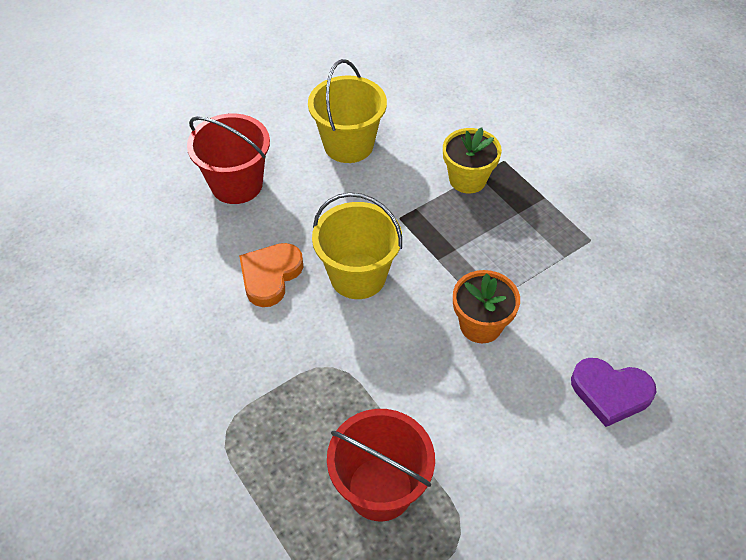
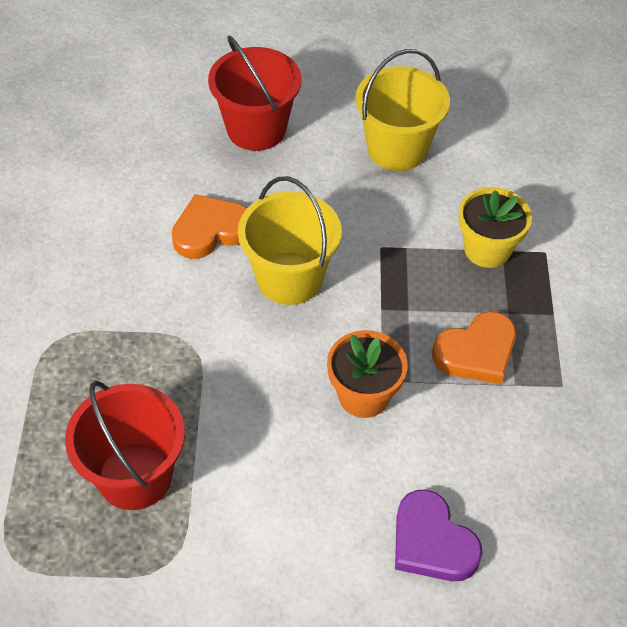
camera: 35 degrees right, 0 degrees up
(523, 250) = (476, 352): none -> orange heart

